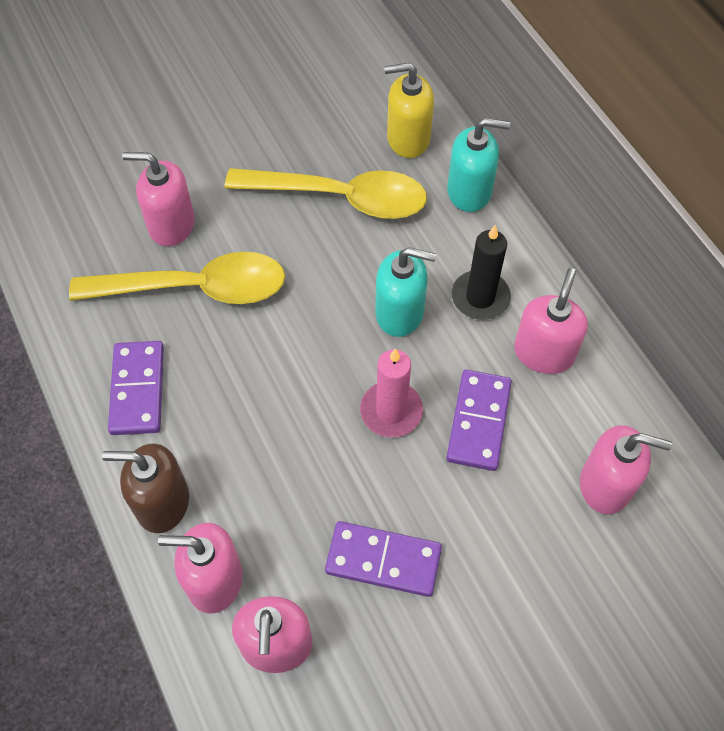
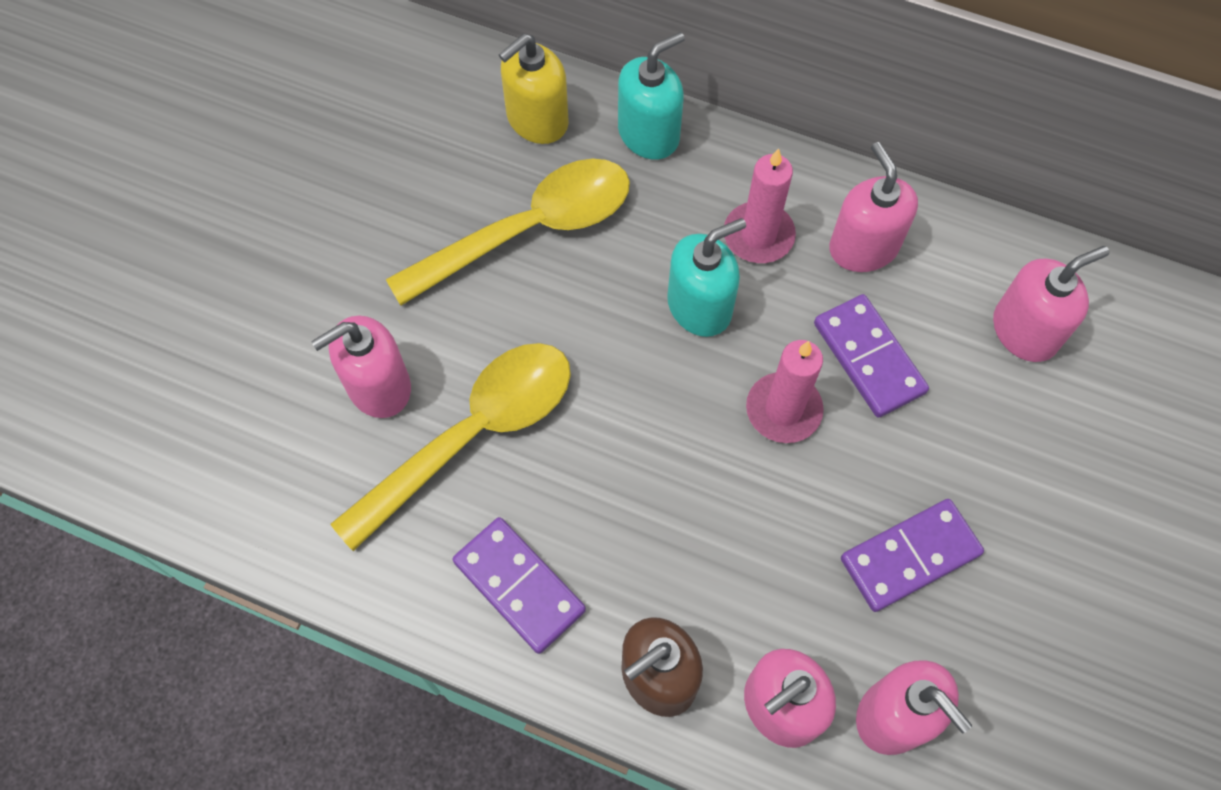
camera: 40 degrees left, 5 degrees up
(480, 297) = (758, 235): black candle -> pink candle

